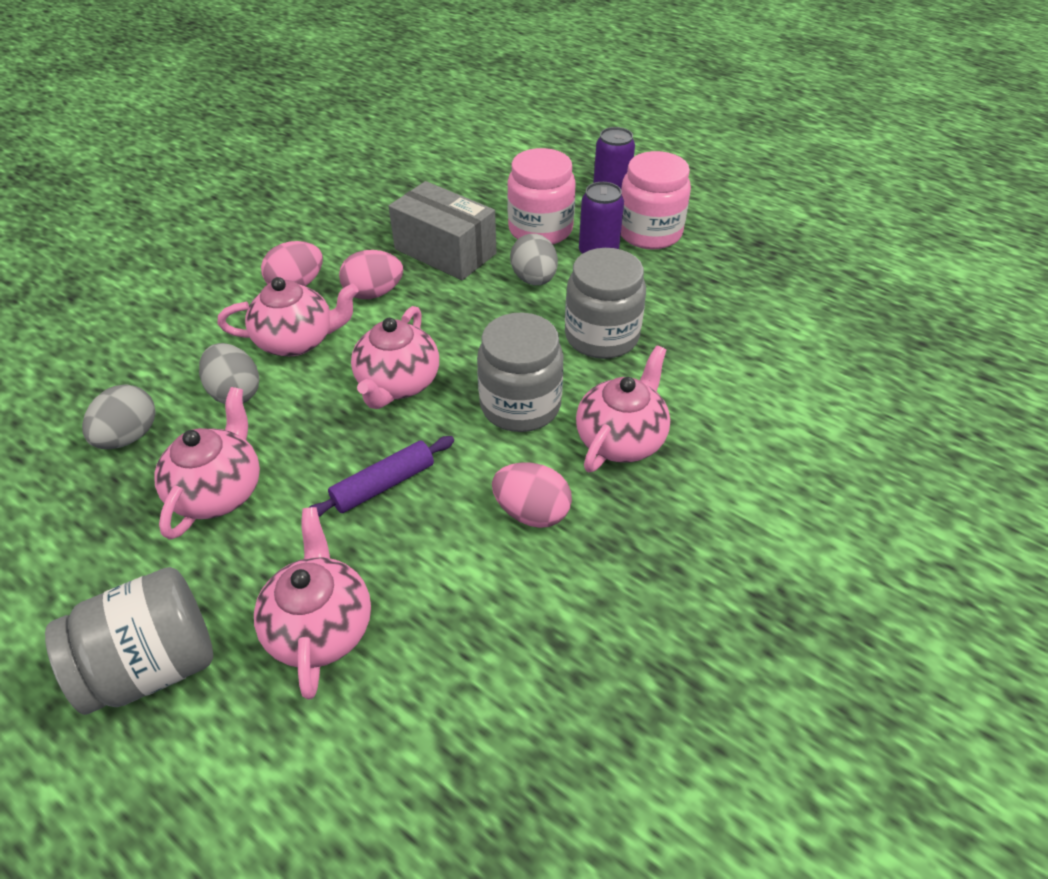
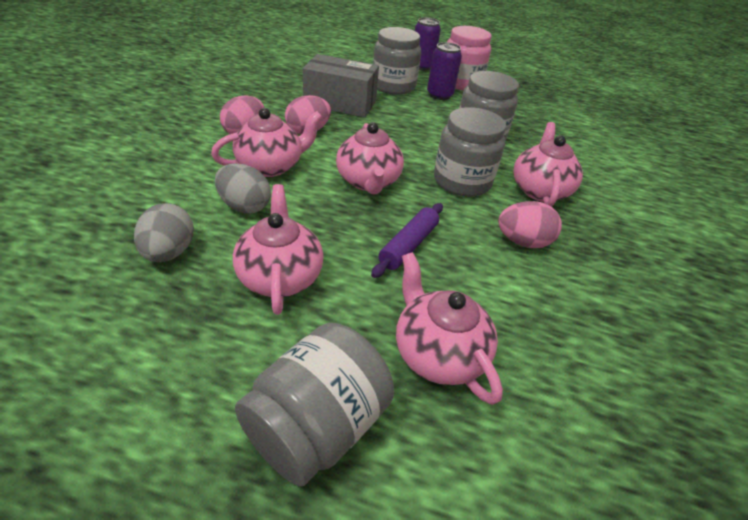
camera: 25 degrees left, 5 degrees down
(534, 279) = (412, 112): grey egg -> none
(540, 229) = (393, 86): pink jar -> grey jar

